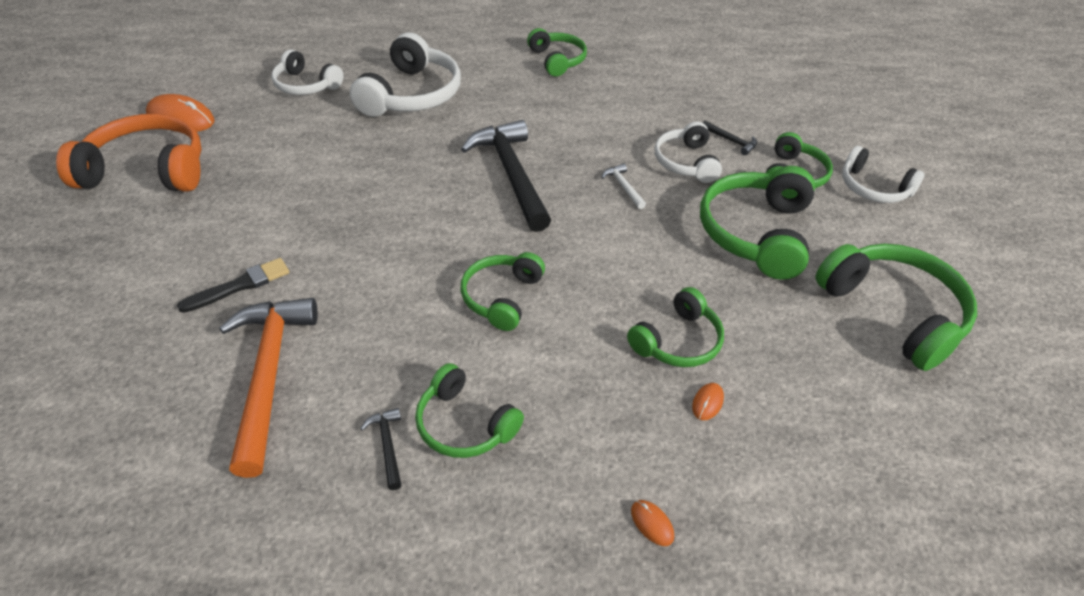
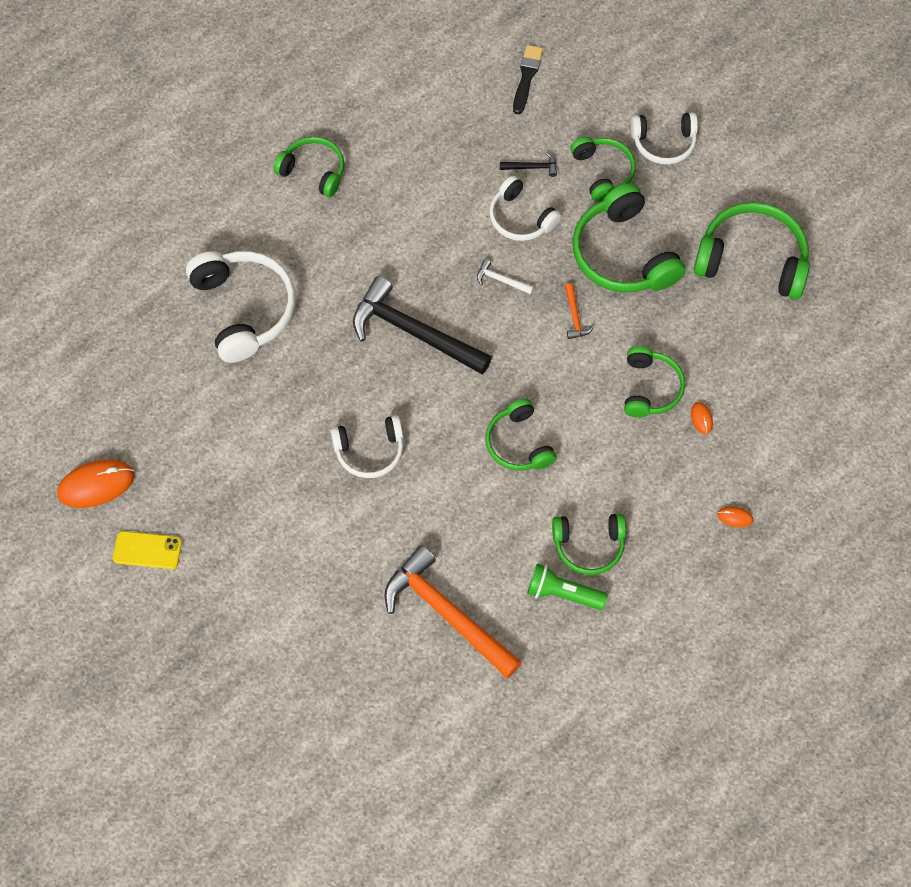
camera: 40 degrees left, 20 degrees up
(147, 170) = (147, 550): orange headphones -> yellow phone
(240, 285) = (348, 576): black brush -> black brush (526, 77)
(306, 85) = (146, 368): white headphones -> white headphones (370, 451)
(387, 446) = (563, 593): black hammer -> green flashlight
(661, 246) = (574, 316): none -> orange hammer

